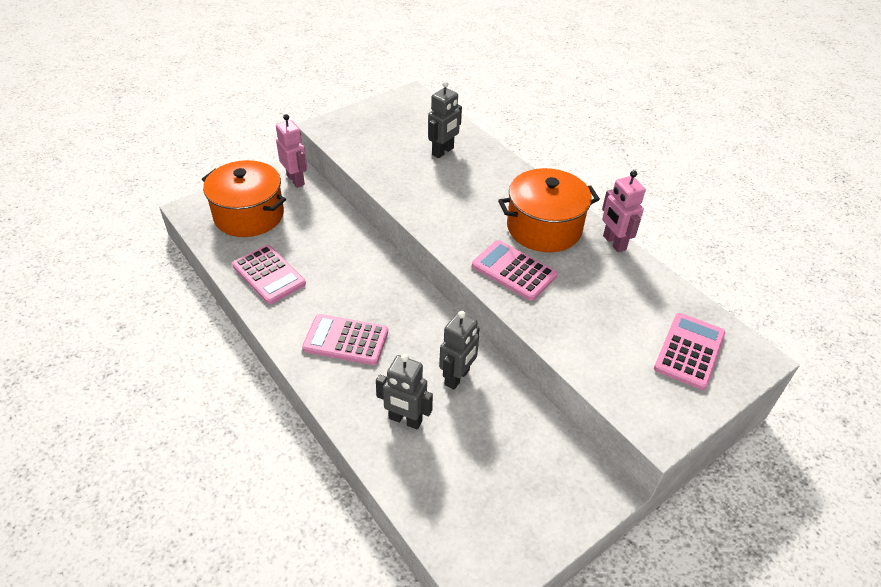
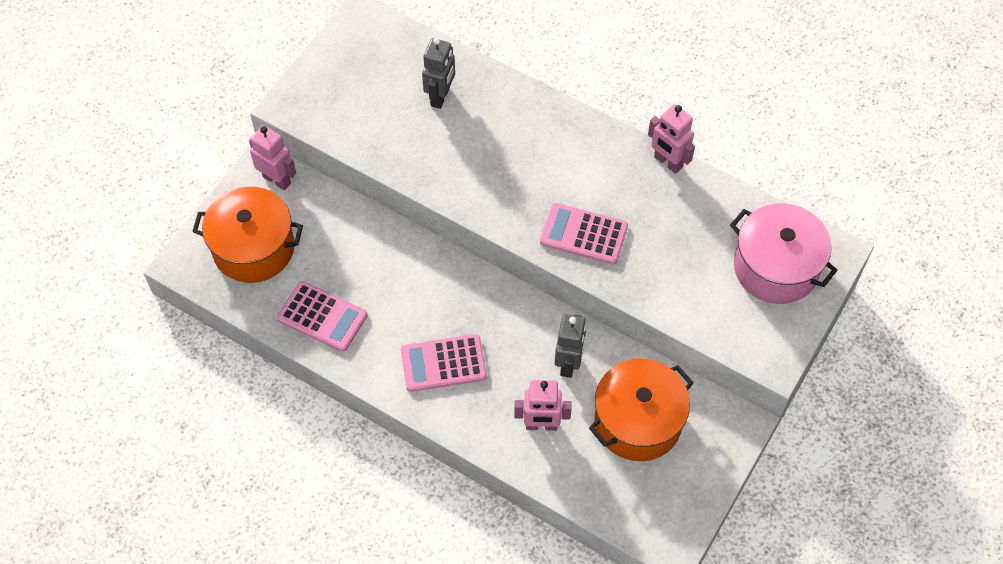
camera: 20 degrees left, 15 degrees up
(405, 420) = (541, 425): grey robot -> pink robot
(544, 228) = (592, 168): orange pot -> orange pot (638, 422)
(689, 351) = (776, 267): pink calculator -> pink pot

